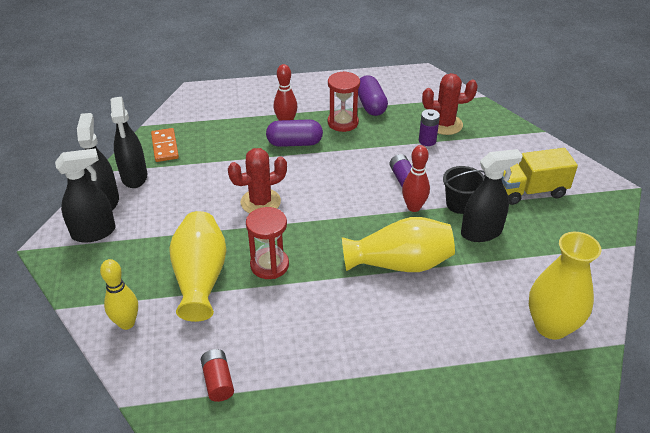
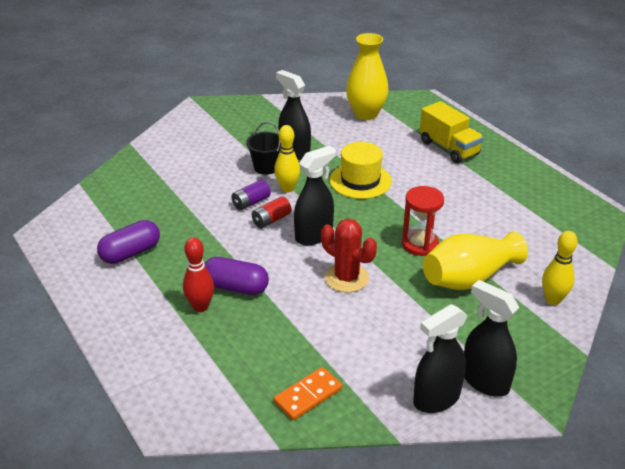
camera: 115 degrees left, 5 degrees down
(134, 177) = (380, 395): black spray bottle -> black spray bottle (314, 235)
(218, 381) = (546, 230): red battery -> red battery (271, 220)
(294, 143) = (235, 287): purple capsule -> purple capsule turned 45 degrees counterclockwise
(343, 122) = (176, 264): red hourglass -> none
(400, 263) = (360, 181): yellow vase -> yellow hat
(413, 207) = (287, 188): red bowling pin -> yellow bowling pin
(427, 141) = (181, 202): purple battery -> none
(444, 124) = (146, 197): red cactus -> none
(530, 191) = (226, 139): yellow truck -> yellow truck (449, 148)

